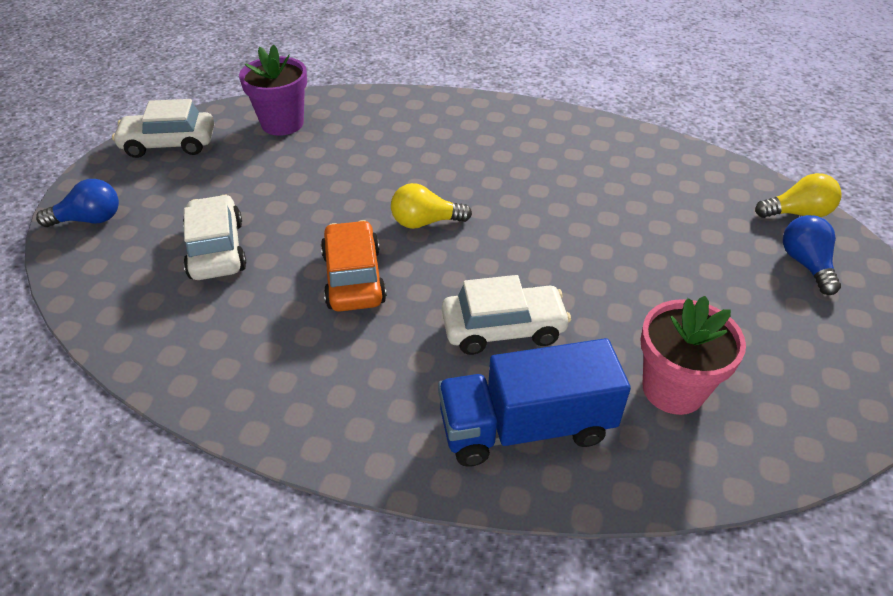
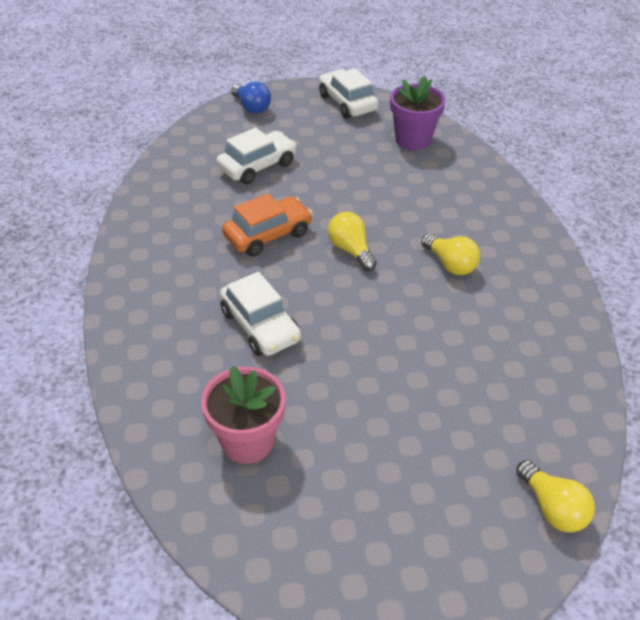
camera: 65 degrees right, 0 degrees up
(489, 166) = (450, 264): none -> yellow light bulb
(526, 427) = (173, 362): blue truck -> none
(806, 264) = (469, 523): blue light bulb -> none

